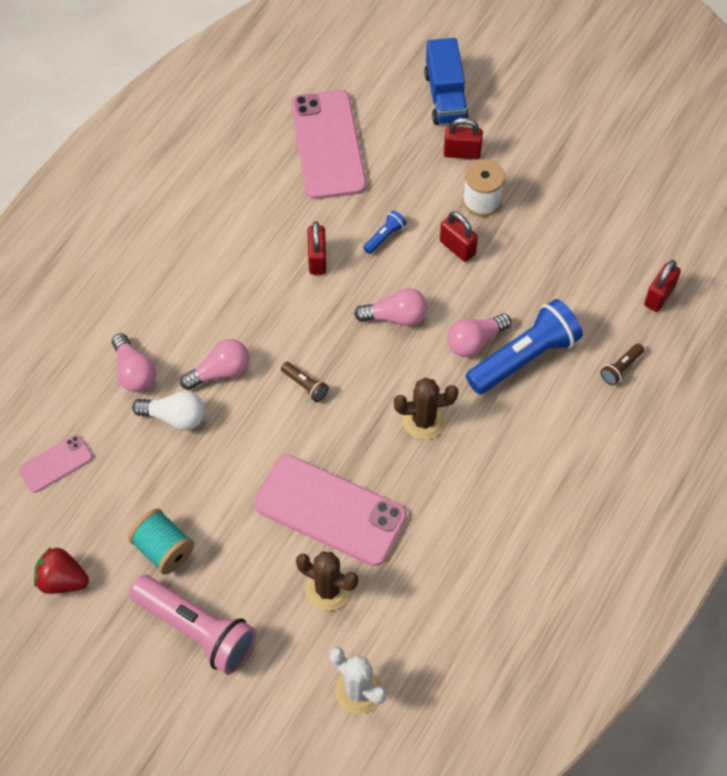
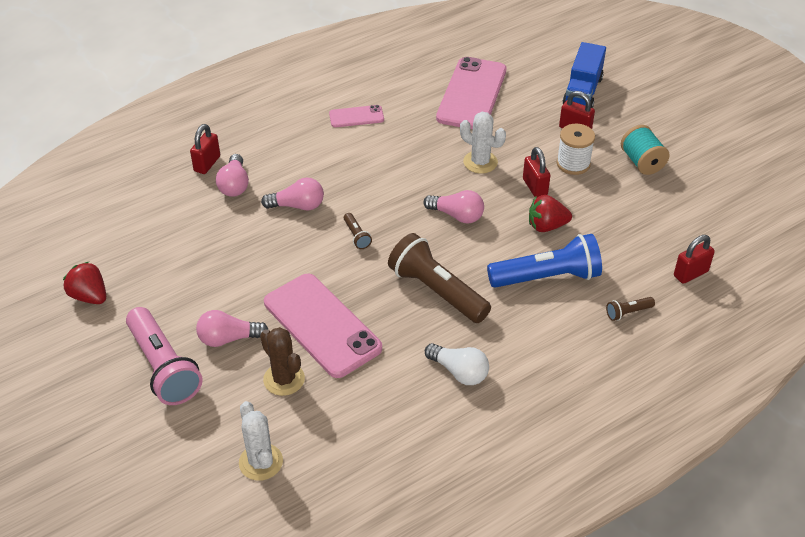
camera: 25 degrees right, 15 degrees down
(55, 464) = (138, 221): pink phone -> pink phone (356, 117)
(163, 549) = (176, 304): turquoise spool -> turquoise spool (642, 162)
(175, 417) = (244, 222): white light bulb -> white light bulb (459, 372)
(317, 259) = (418, 160): red padlock -> red padlock (207, 164)
(384, 236) = (480, 162): blue flashlight -> white cactus
(424, 420) = (436, 291): brown cactus -> brown flashlight
(475, 341) = (512, 253): pink light bulb -> pink light bulb (228, 338)
(493, 293) = (546, 226): none -> red strawberry

